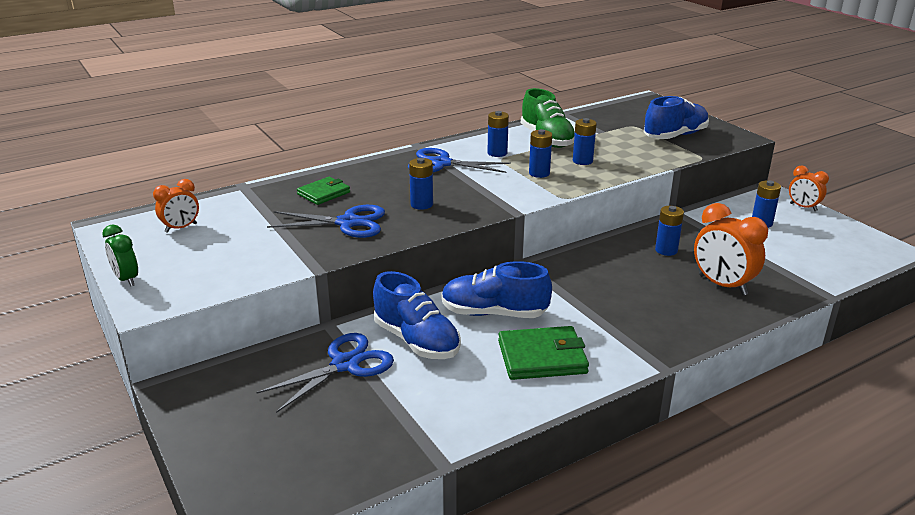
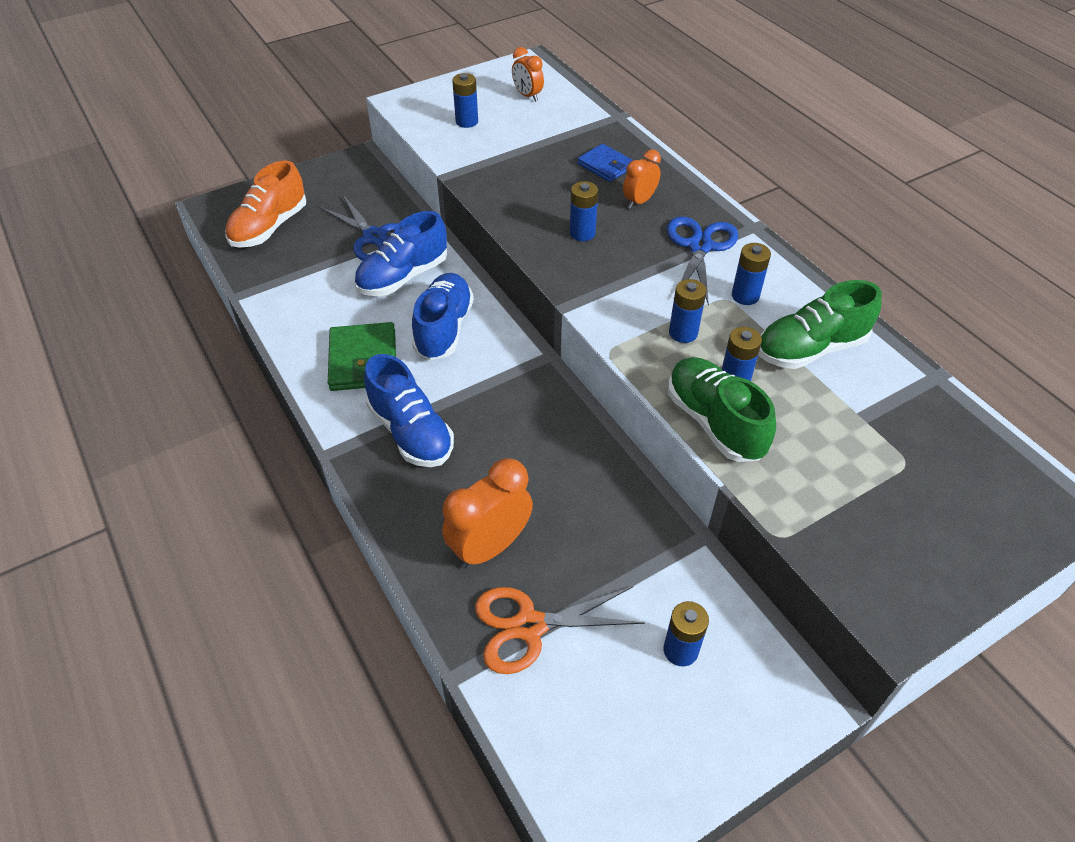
camera: 90 degrees right, 20 degrees up
(126, 279) = (440, 86): green clock -> none
(307, 454) = (269, 227): none -> orange shoe
(323, 193) = (605, 165): green wallet -> blue wallet
(348, 223) = (537, 186): blue scissors -> none
(621, 168) = (714, 422): none -> green shoe
(666, 250) = (583, 501): blue battery -> blue battery (467, 122)
(675, 136) = (873, 516): blue shoe -> blue shoe (411, 432)
(776, 270) = (529, 626): none -> orange scissors
(803, 207) = (753, 741): orange clock -> orange clock (639, 201)

